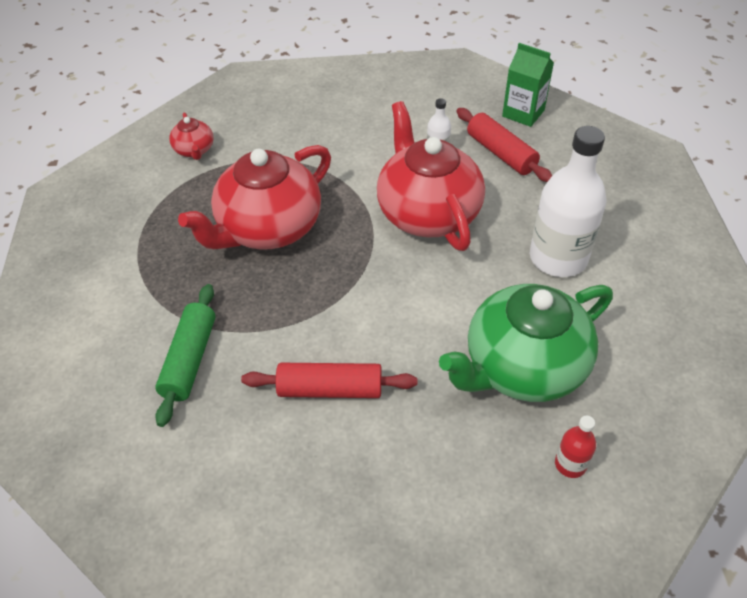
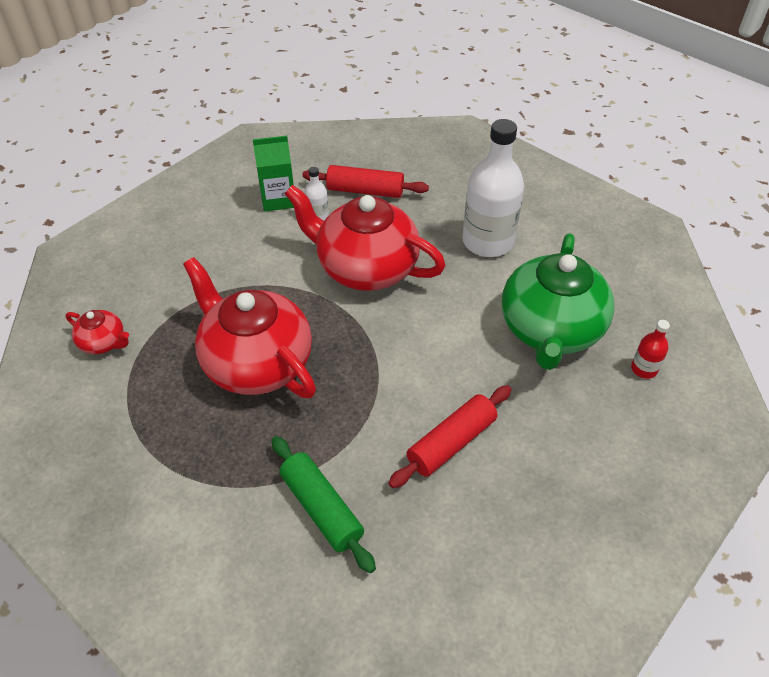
camera: 45 degrees left, 0 degrees up
(268, 229) = (256, 362): red teapot -> red teapot turned 135 degrees clockwise
(523, 113) = (346, 151): green carton -> green carton (278, 199)

